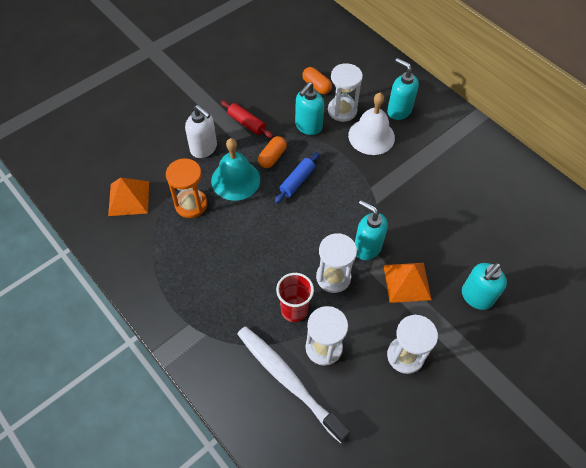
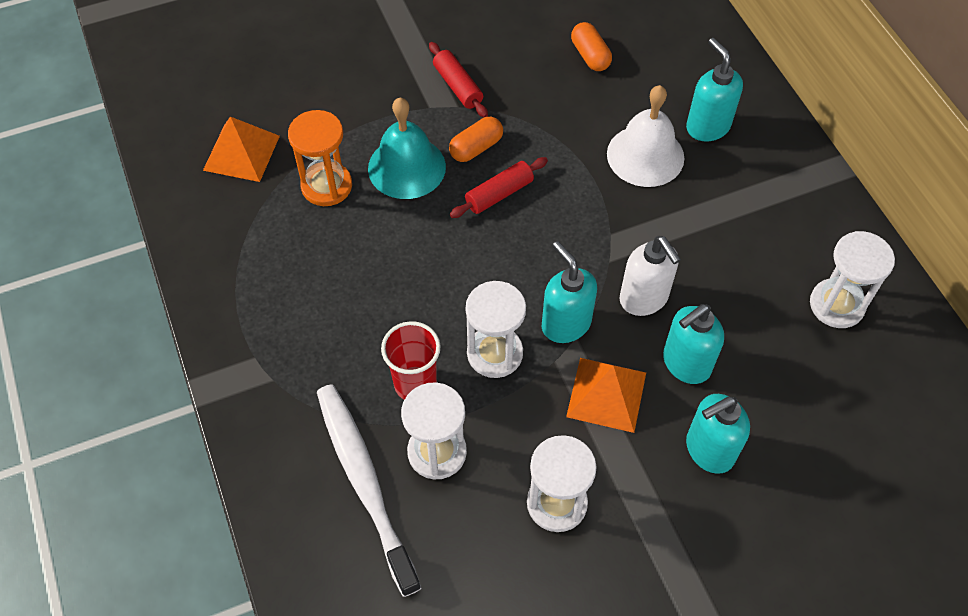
camera: 20 degrees right, 0 degrees up
(204, 148) = (378, 108): white soap dispenser -> white soap dispenser (644, 299)
(297, 181) = (499, 194): blue rolling pin -> red rolling pin
(308, 126) = (551, 115): turquoise soap dispenser -> turquoise soap dispenser (685, 363)
(342, 110) = (615, 104): white hourglass -> white hourglass (836, 305)

